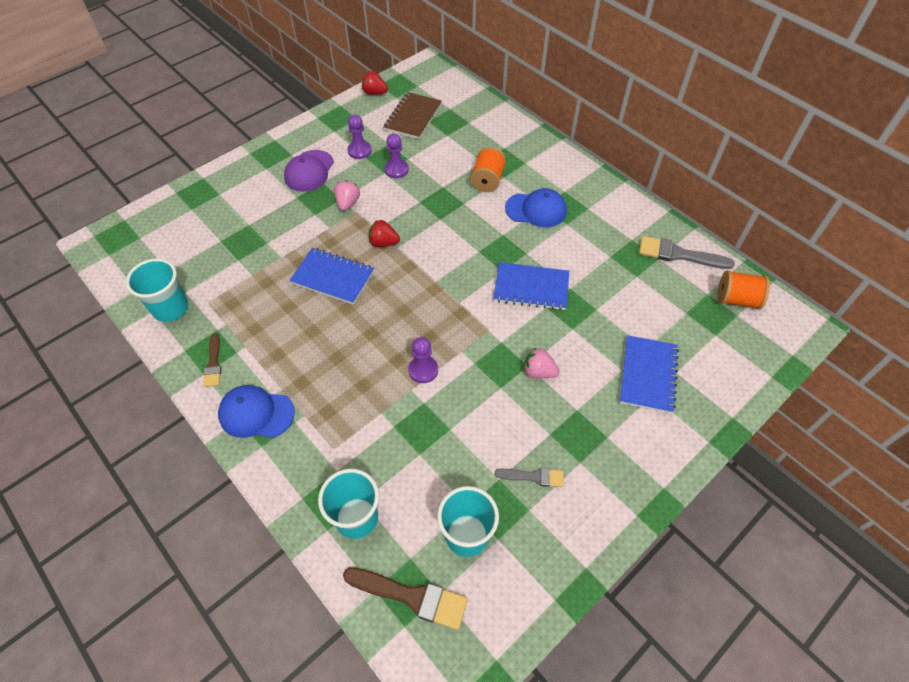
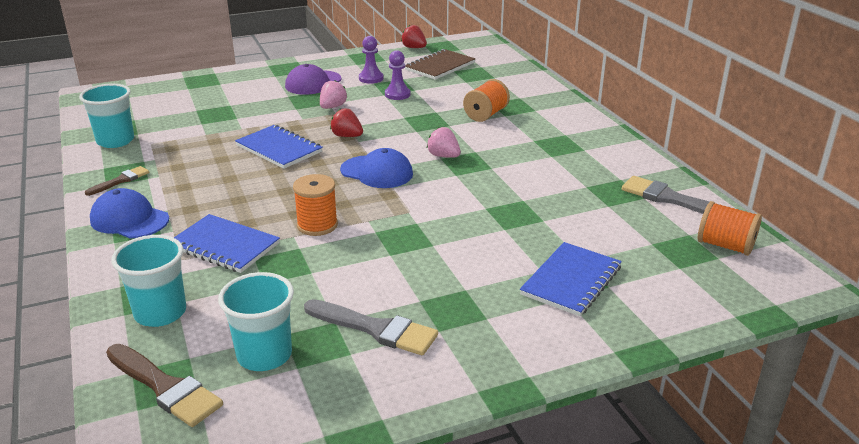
camera: 20 degrees right, 25 degrees down
(213, 363) = (120, 181): brown brush -> brown brush turned 150 degrees counterclockwise
(423, 370) = (317, 225): purple pawn -> orange spool
(531, 287) = (479, 192): blue notebook -> blue notebook (224, 246)
(534, 477) = (375, 329): grey brush -> grey brush, size x1.67
(536, 210) = (524, 141): blue cap -> blue cap (377, 172)
(538, 372) = (441, 252): pink strawberry -> pink strawberry (443, 156)

